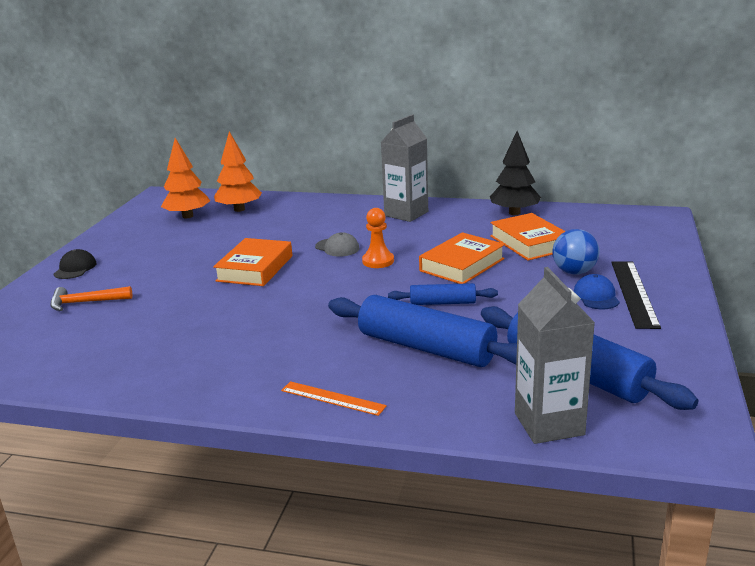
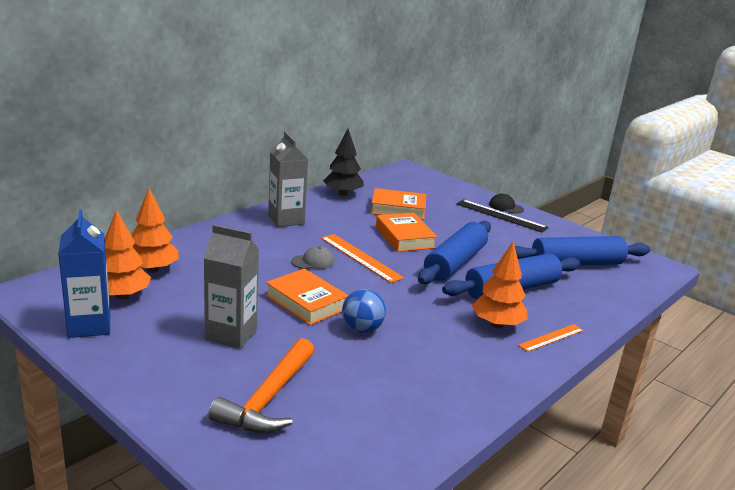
camera: 65 degrees left, 0 degrees up
(75, 268) = (165, 388): black cap -> black cap (506, 207)
(85, 302) = (268, 399): orange hammer -> orange hammer, size x1.65
(136, 223) = (89, 326): none -> blue carton
(324, 360) = (497, 324): none -> orange tree
(378, 261) = (360, 257): orange pawn -> orange ruler
(442, 303) = (454, 263): blue rolling pin -> blue rolling pin, size x1.92
(549, 424) = (623, 290): grey carton -> grey carton (231, 334)
(574, 272) = (456, 216): blue ball -> blue ball (362, 329)
(596, 296) = (494, 224): blue cap -> none

